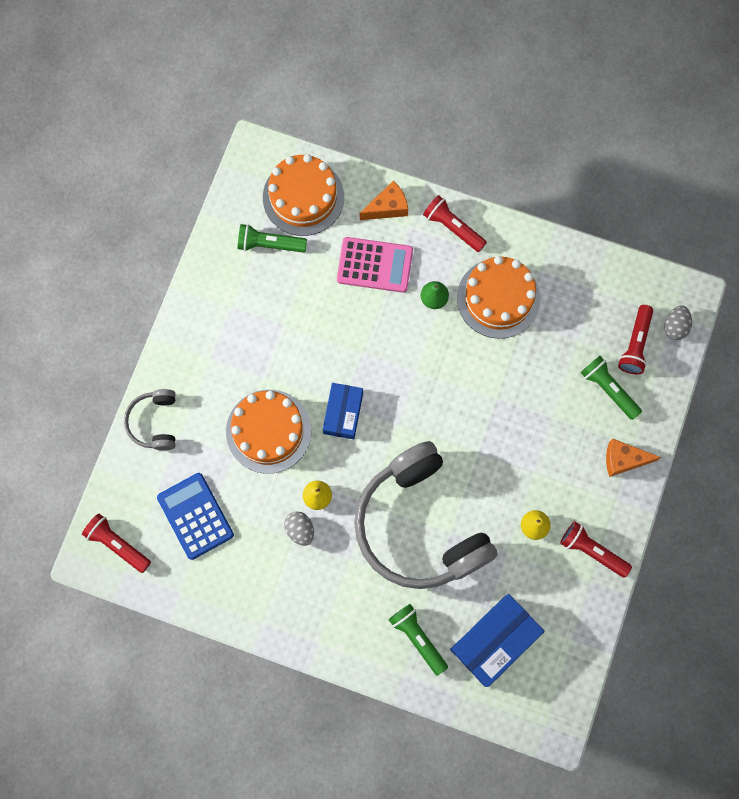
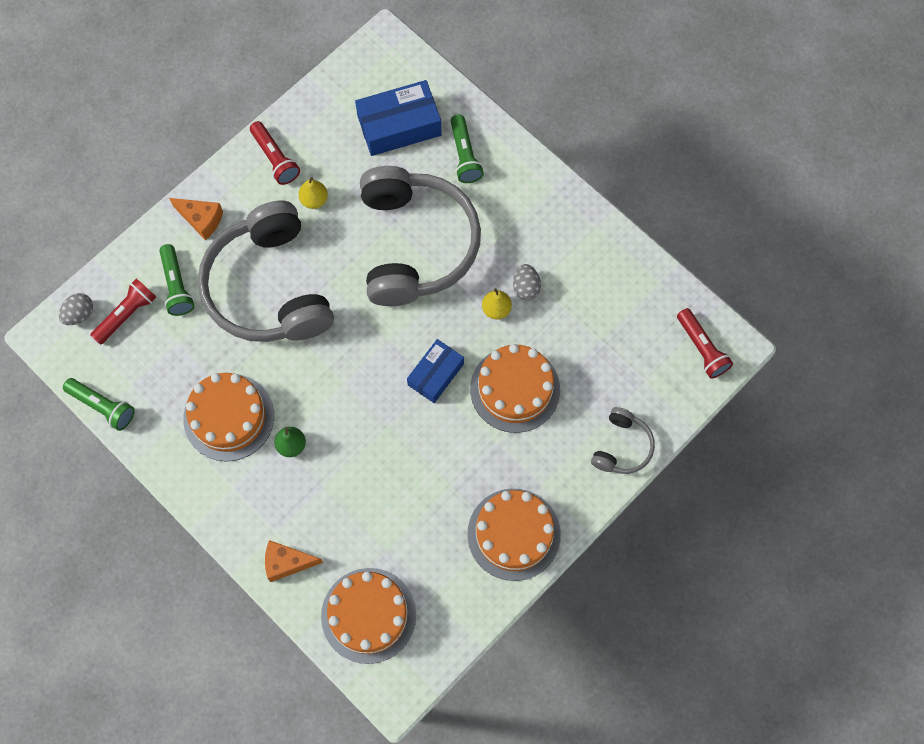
camera: 155 degrees left, 5 degrees down
(195, 516) = (618, 342): blue calculator -> none
(216, 309) = (514, 534): none -> orange cake
(269, 244) = (428, 578): green flashlight -> green flashlight (102, 406)
(374, 265) = (332, 506): pink calculator -> none
(453, 227) = (233, 510): red flashlight -> none
(528, 424) = (268, 288): none -> grey headphones

